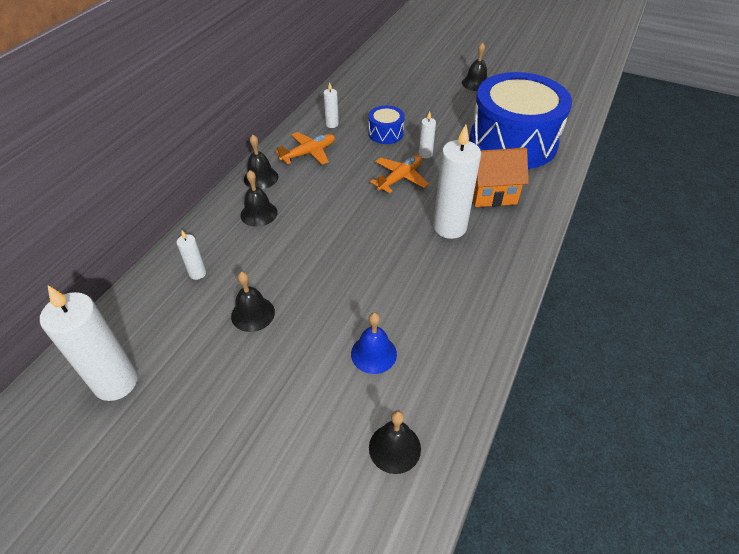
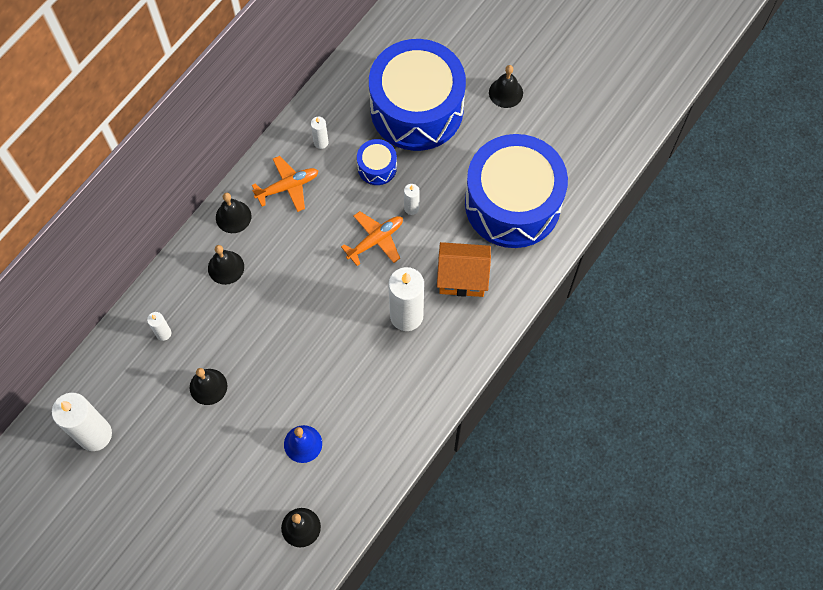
camera: 10 degrees right, 20 degrees up
(407, 98) = (417, 109): none -> blue drum

